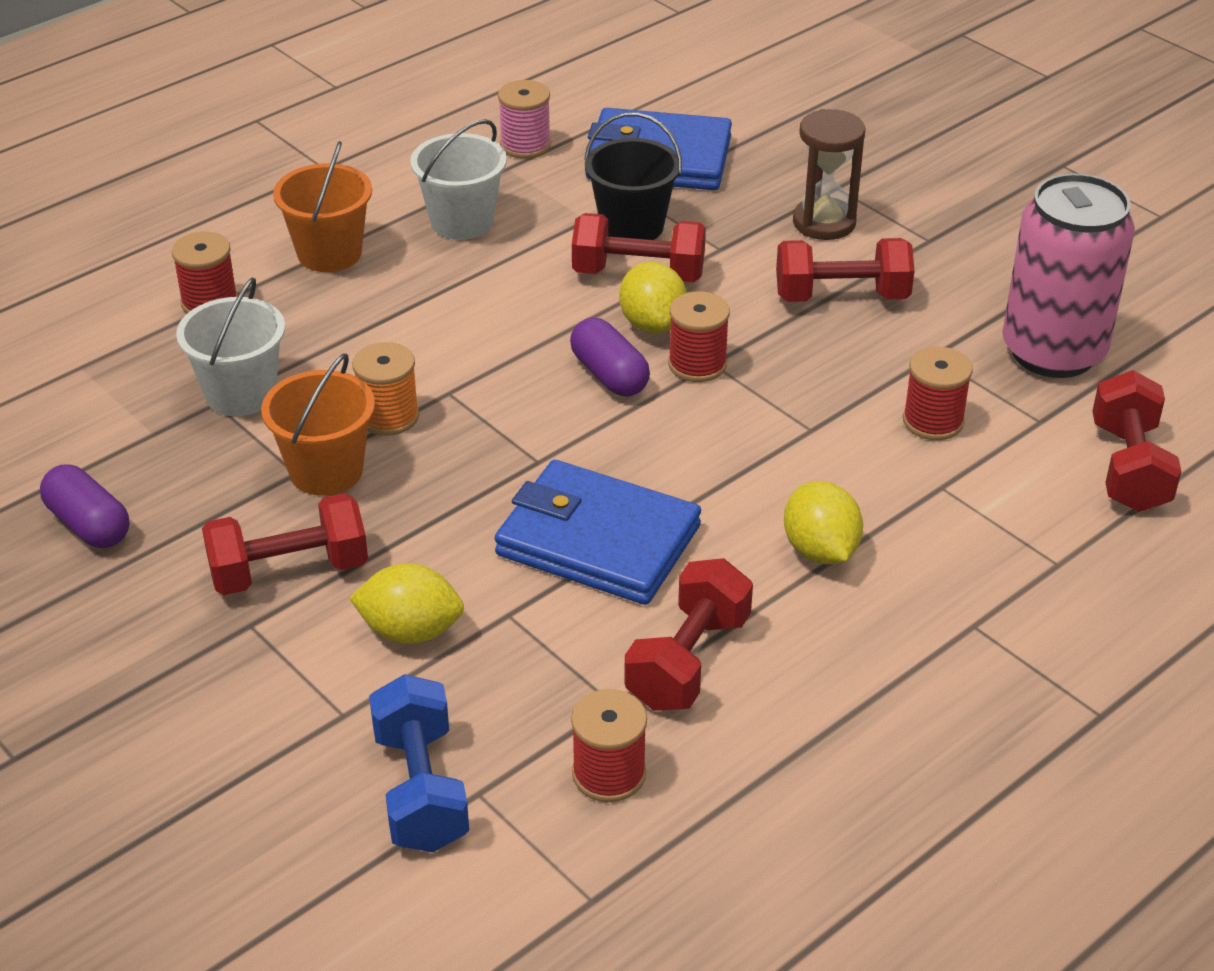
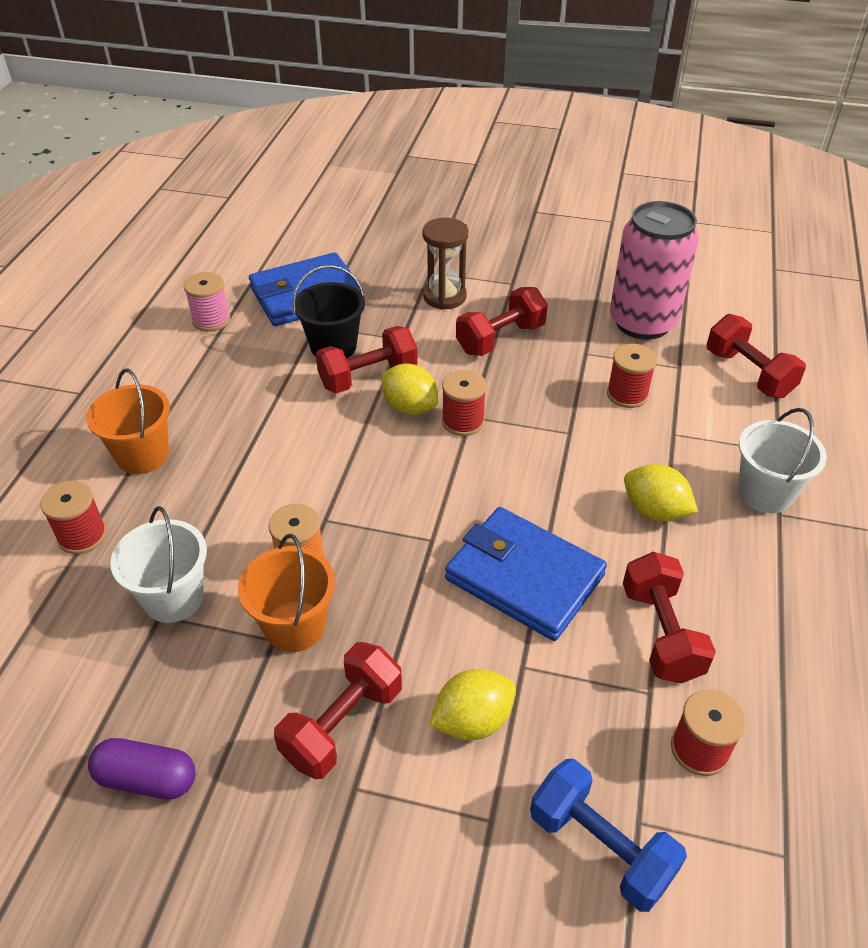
camera: 35 degrees left, 5 degrees up
(462, 221) = (217, 391): white bucket -> white bucket (765, 493)
(598, 541) = (524, 577): blue wallet -> blue wallet turned 45 degrees clockwise
(609, 375) = (417, 455): purple capsule -> none

